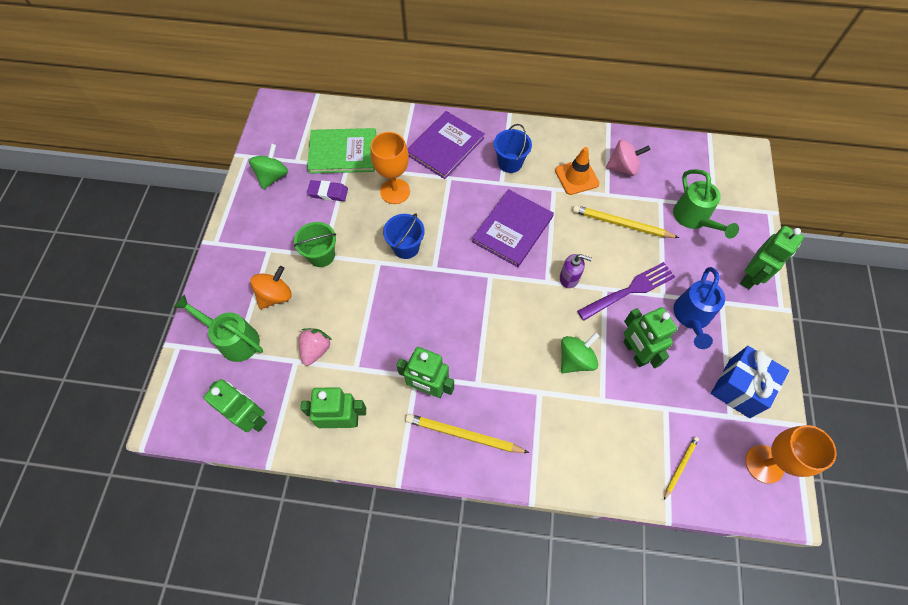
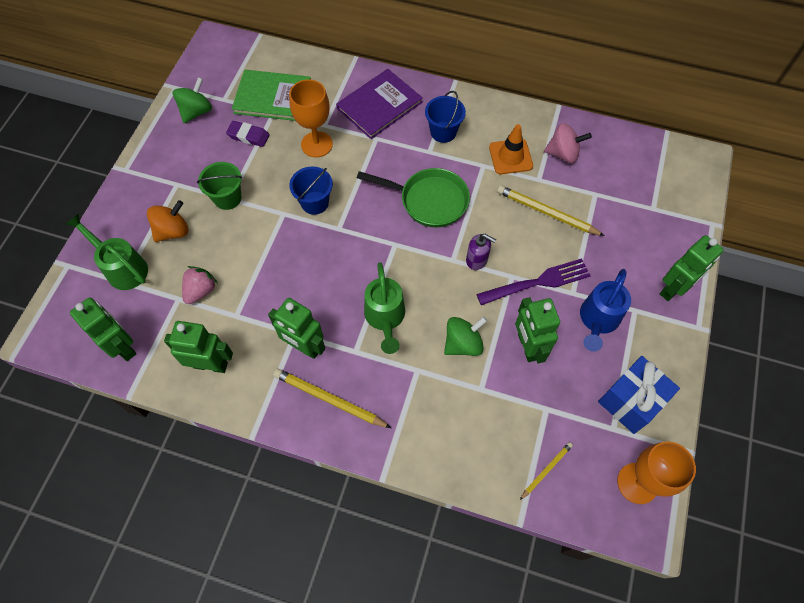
camera: 10 degrees right, 0 degrees up
(512, 229) = (429, 200): purple book -> green pan
(693, 218) = (626, 218): green watering can -> green watering can (385, 317)

